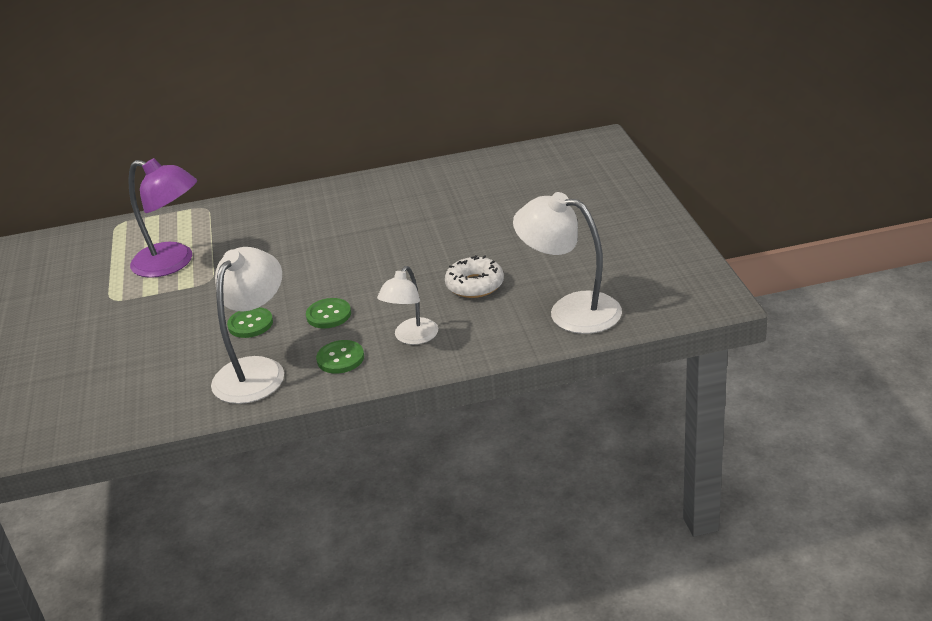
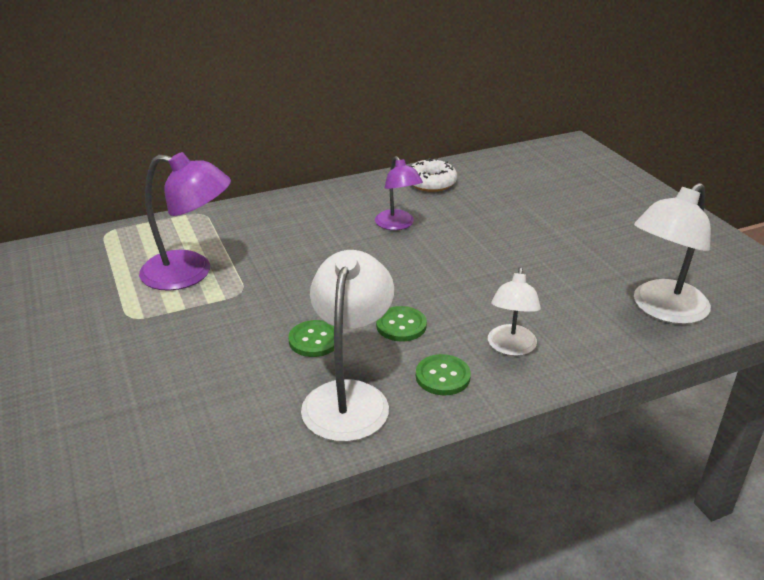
camera: 15 degrees left, 0 degrees up
(374, 223) = (397, 225): none -> purple lamp
(475, 285) = (543, 286): white donut -> white donut (431, 183)
(571, 310) = (662, 310): white lamp -> white lamp turned 60 degrees counterclockwise

